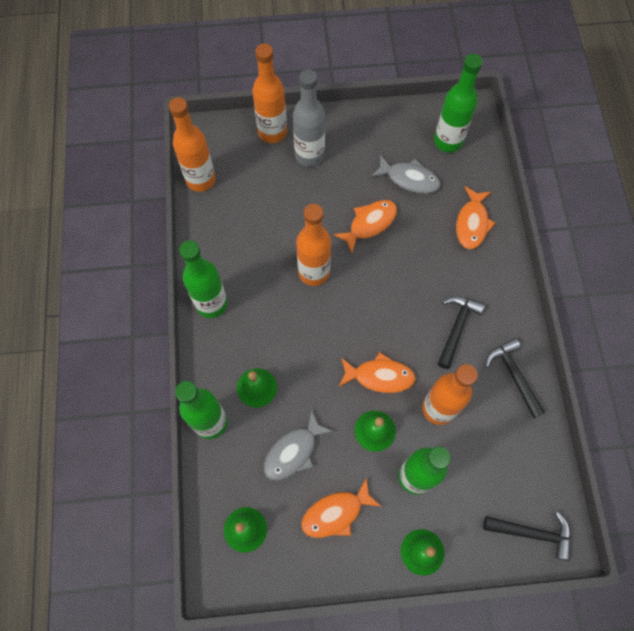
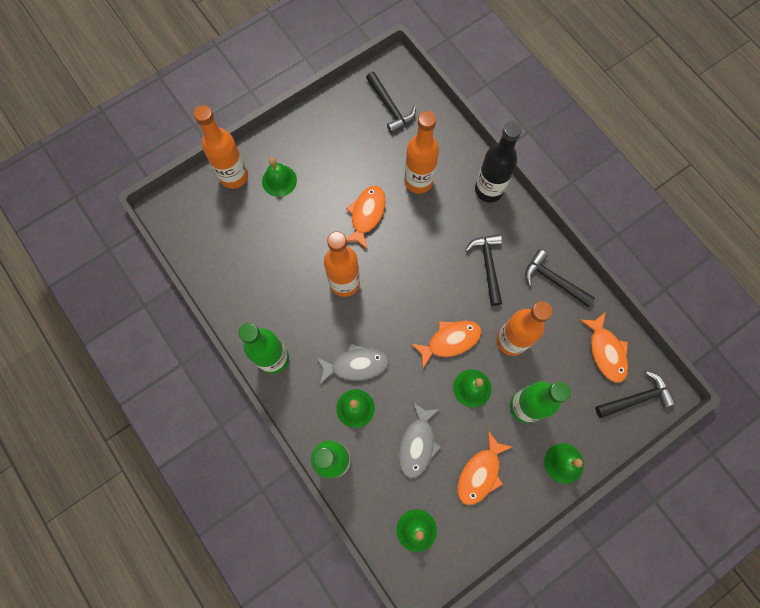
camera: 30 degrees left, 5 degrees up
(201, 180) = (196, 253): orange bottle -> orange bottle (418, 181)
(309, 155) = (279, 180): grey bottle -> green bell
(409, 179) = (377, 157): grey fish -> grey fish (356, 365)
(448, 141) = (390, 107): green bottle -> black hammer
(472, 223) = (450, 169): orange fish -> orange fish (606, 351)
(498, 260) = (489, 190): none -> black bottle

